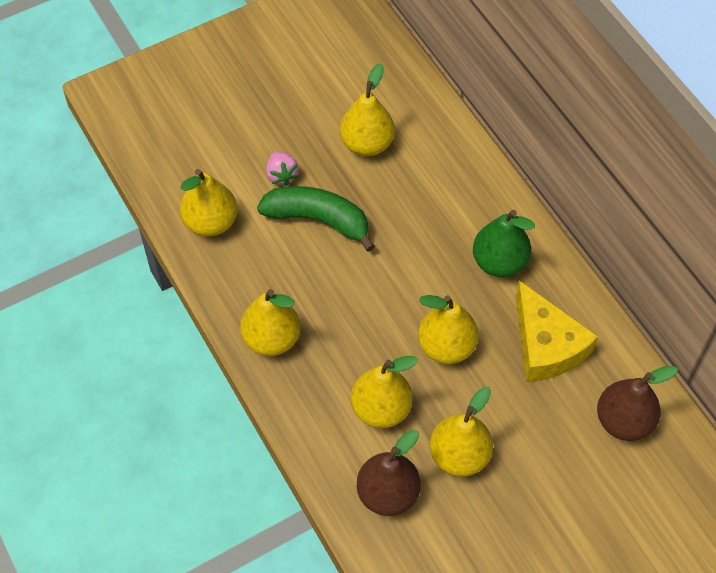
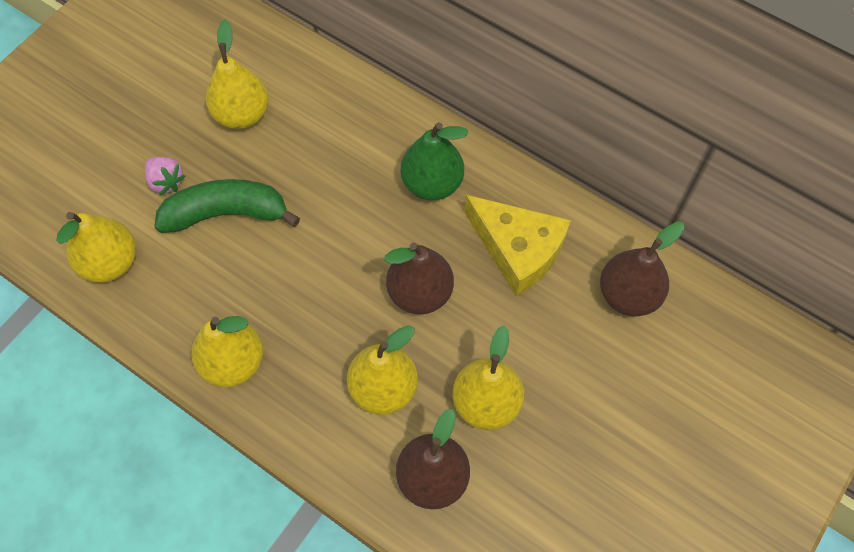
camera: 25 degrees left, 5 degrees up
(446, 346) = (420, 293): yellow pear -> brown pear

